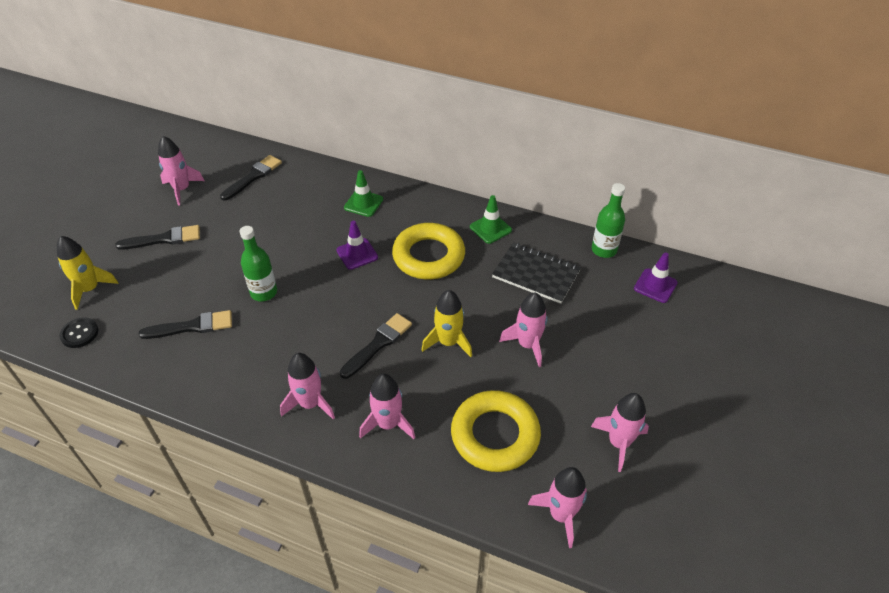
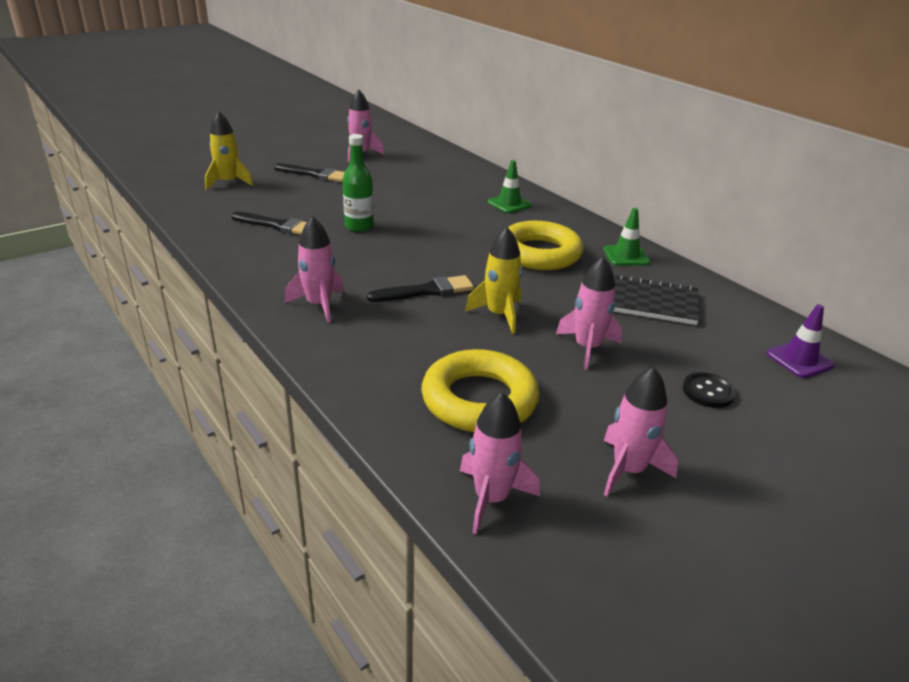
camera: 30 degrees right, 15 degrees down
(79, 333) = (192, 202): black button -> black button (708, 392)
(253, 177) = (426, 163): black brush -> none
(357, 254) = (469, 230): purple traffic cone -> none
(388, 424) = (375, 346): pink rocket -> none
(536, 274) = (648, 302): black notebook -> black notebook turned 45 degrees counterclockwise
(604, 250) = (752, 311): green bottle -> none

